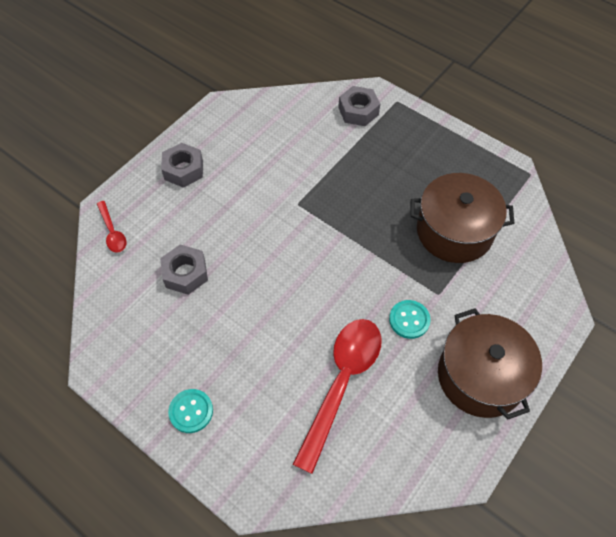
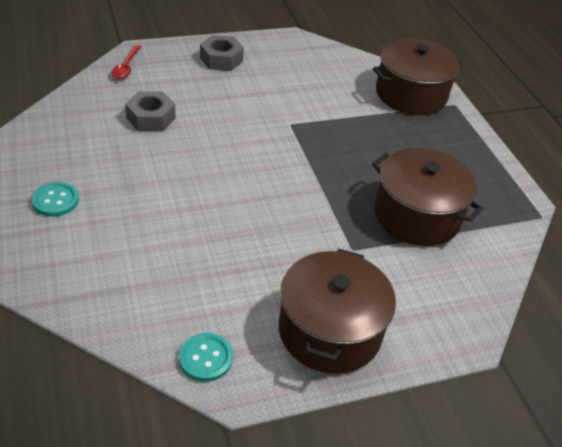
camera: 30 degrees right, 15 degrees down
(341, 383) = (195, 257): red spoon -> none
(358, 111) = (411, 94): grey nut -> brown pot
(409, 320) = (304, 251): turquoise button -> turquoise button (205, 358)

